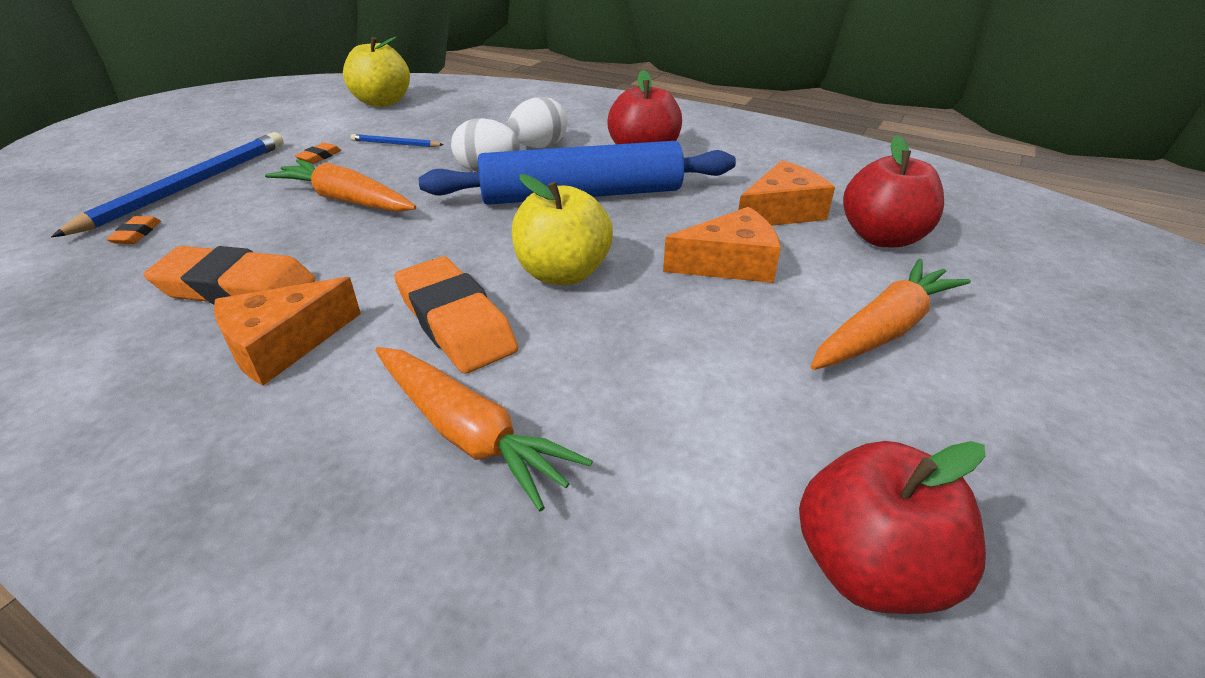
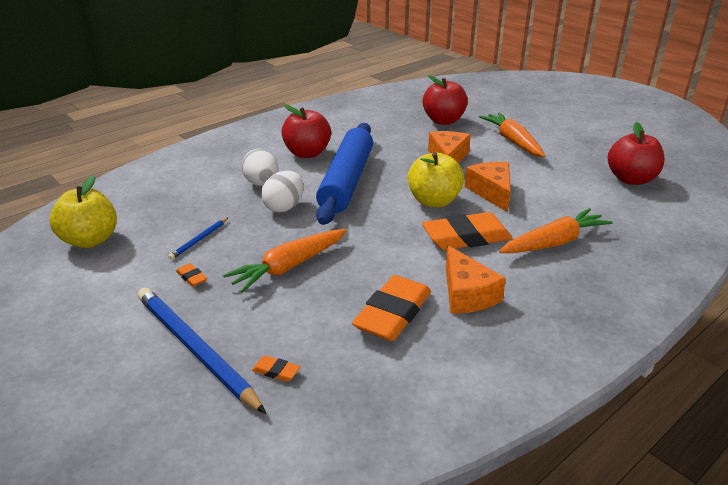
camera: 70 degrees left, 5 degrees down
(781, 212) = (405, 135): orange cheese -> orange cheese (491, 192)

